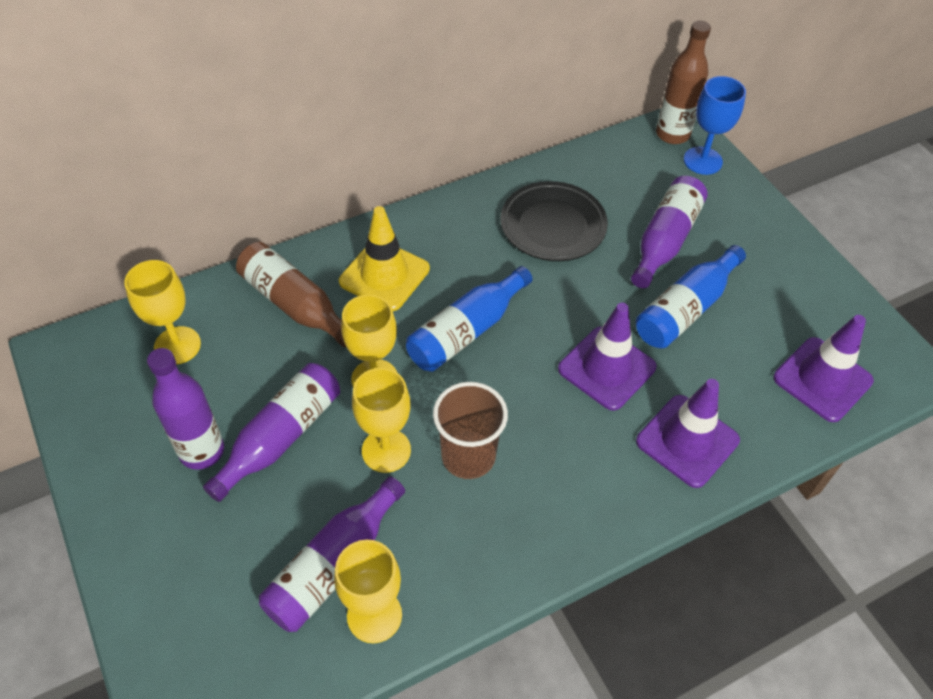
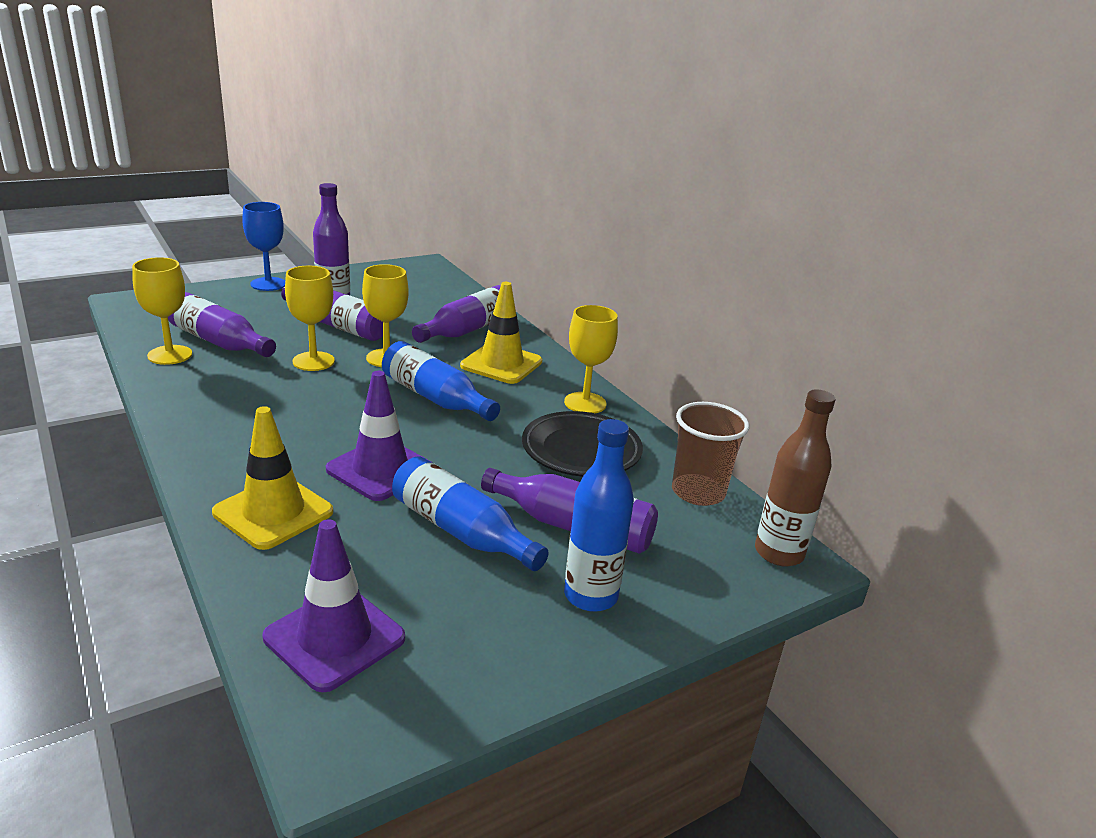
camera: 85 degrees right, 25 degrees down
(177, 345) = (428, 294): yellow goblet -> yellow goblet (585, 403)
(295, 304) = (467, 330): brown bottle -> purple bottle
(468, 456) = (296, 394): brown cup -> brown cup (698, 492)
(687, 441) = (273, 512): purple traffic cone -> yellow traffic cone
(702, 161) = (736, 576): blue goblet -> blue goblet (268, 284)
(742, 238) = (590, 596): none -> blue bottle

